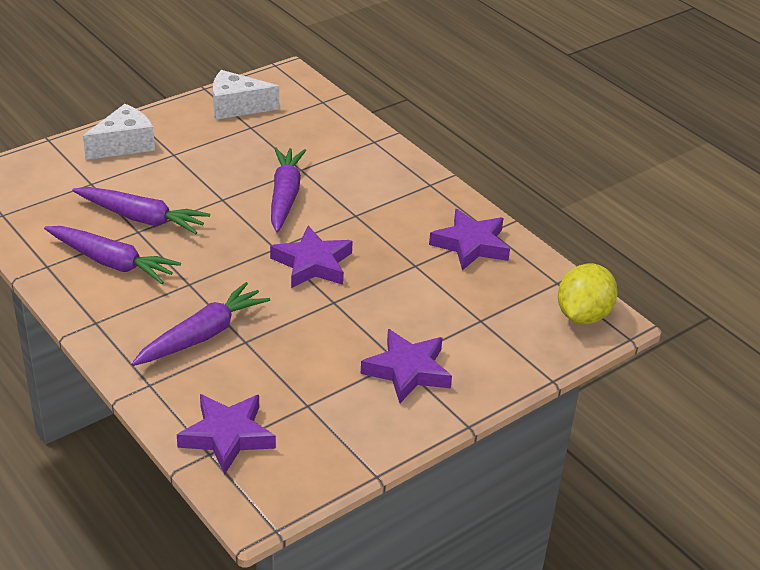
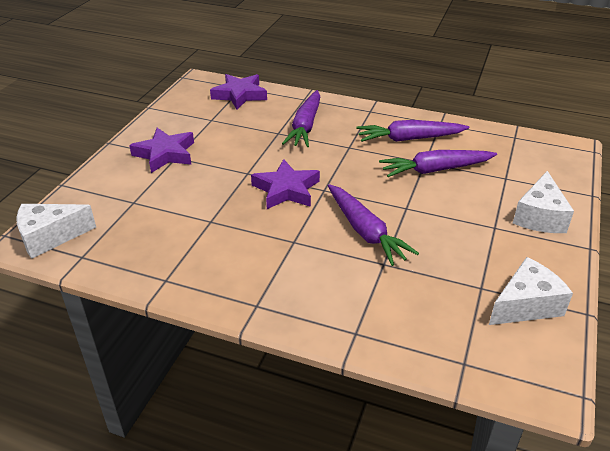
camera: 150 degrees right, 0 degrees up
(471, 245) = (176, 258): purple star -> none
(583, 315) = (50, 237): yellow lemon -> white cheese

